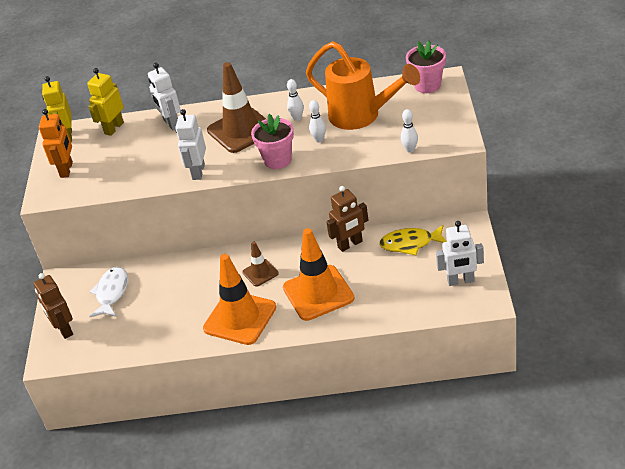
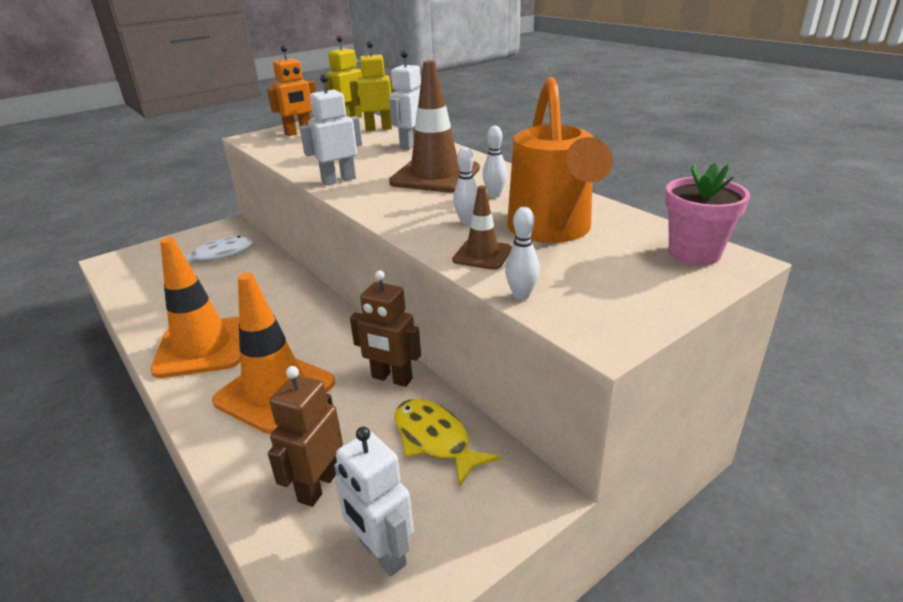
camera: 50 degrees right, 10 degrees down
(64, 330) = (155, 252): brown robot -> brown robot (318, 486)
(260, 273) = (293, 329): brown traffic cone -> brown traffic cone (482, 255)
(277, 160) = (399, 211): pink flower pot -> none

